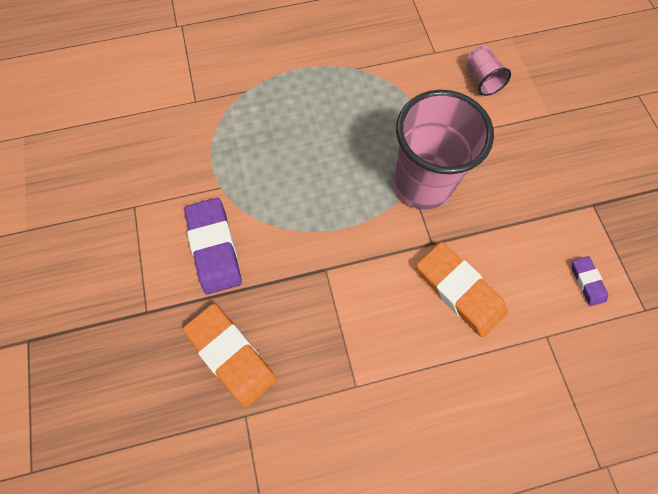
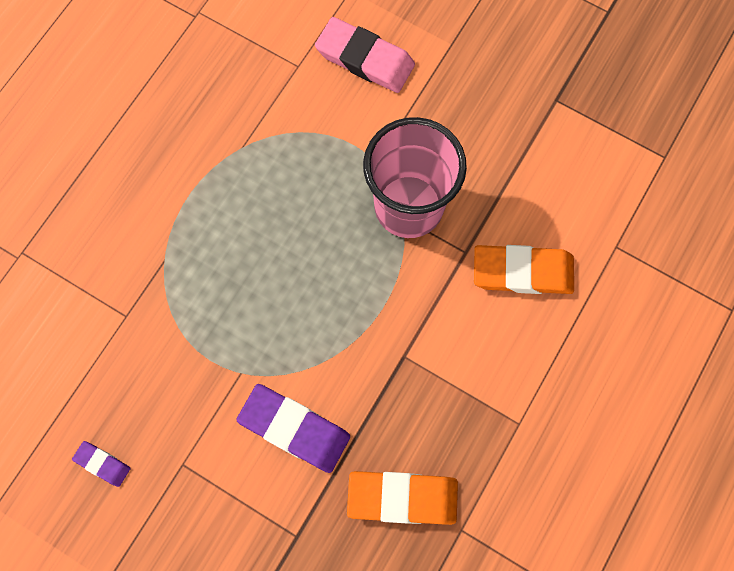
camera: 45 degrees left, 5 degrees up
(481, 79) = (365, 59): pink cup -> pink eraser
(587, 282) = (606, 173): purple eraser -> purple eraser (102, 464)

